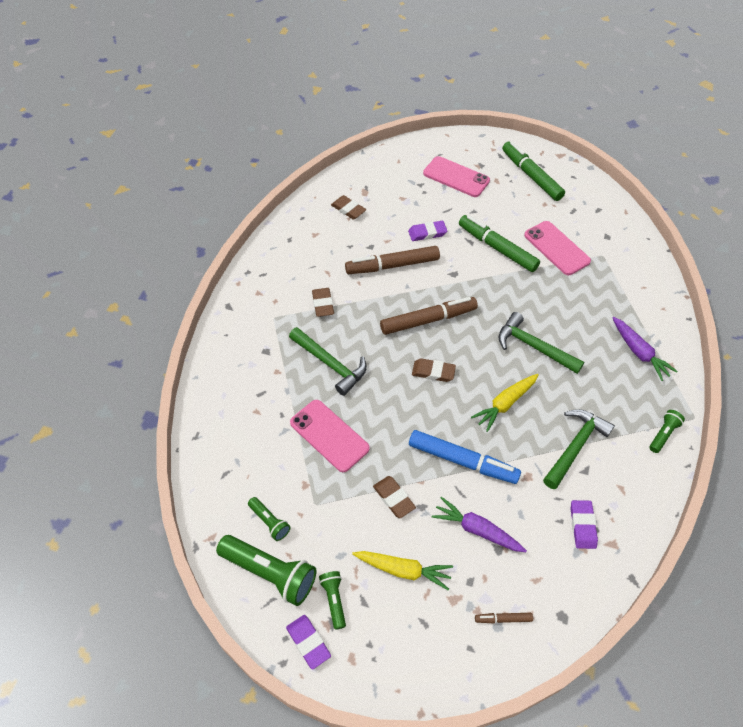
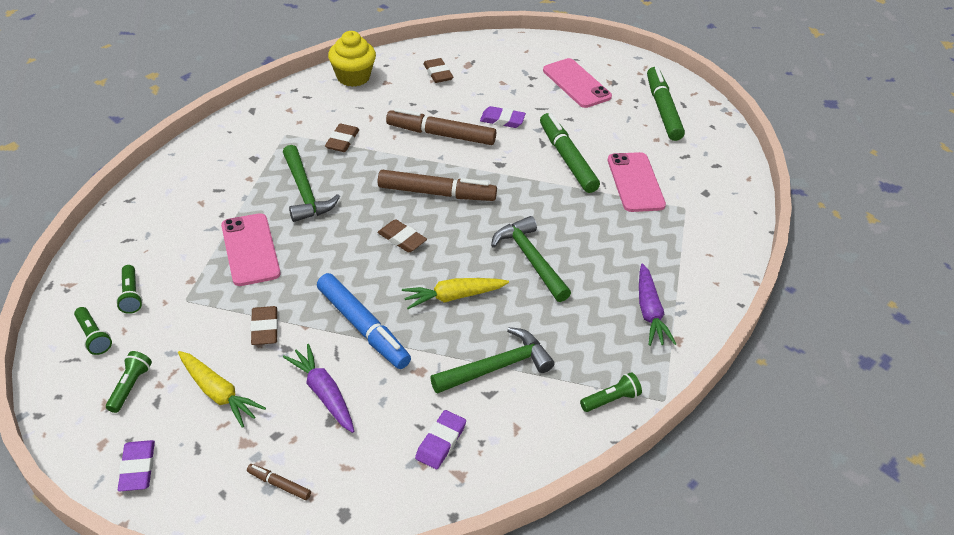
camera: 25 degrees right, 10 degrees down
(270, 573) = (94, 337): green flashlight -> green flashlight, size x0.52
(285, 240) = (353, 77): none -> yellow cupcake
(308, 642) = (75, 410): purple eraser -> purple eraser (137, 468)

